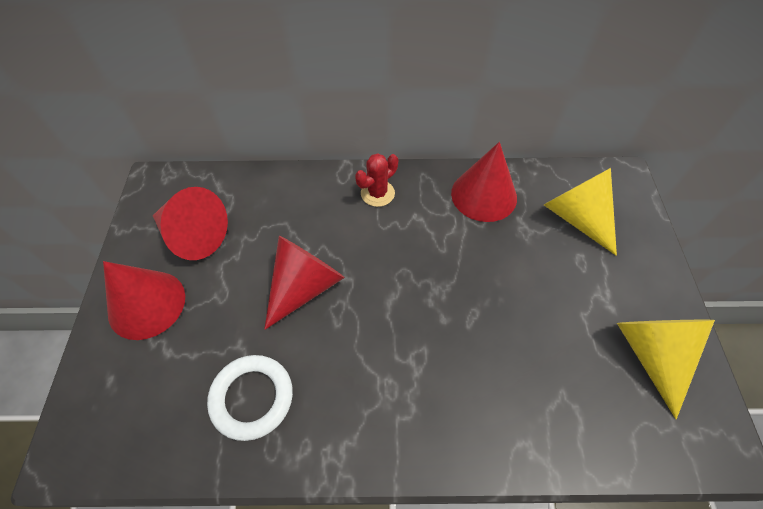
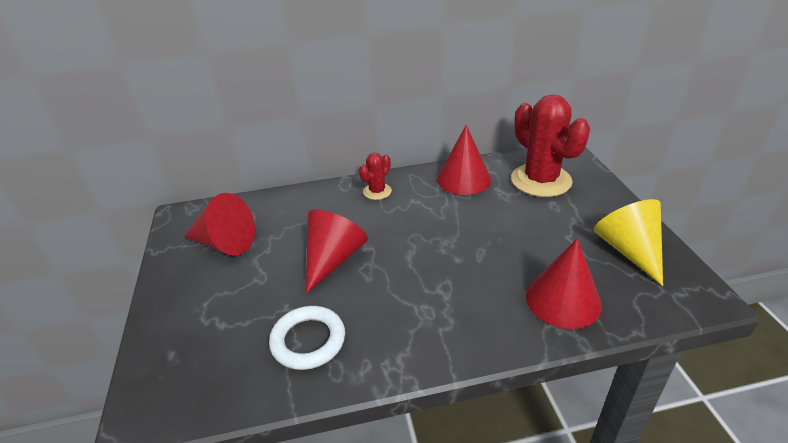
camera: 10 degrees left, 20 degrees down
(146, 304) = (193, 296): red cone -> red cone (563, 300)
(576, 217) = (541, 180): yellow cone -> red cactus

